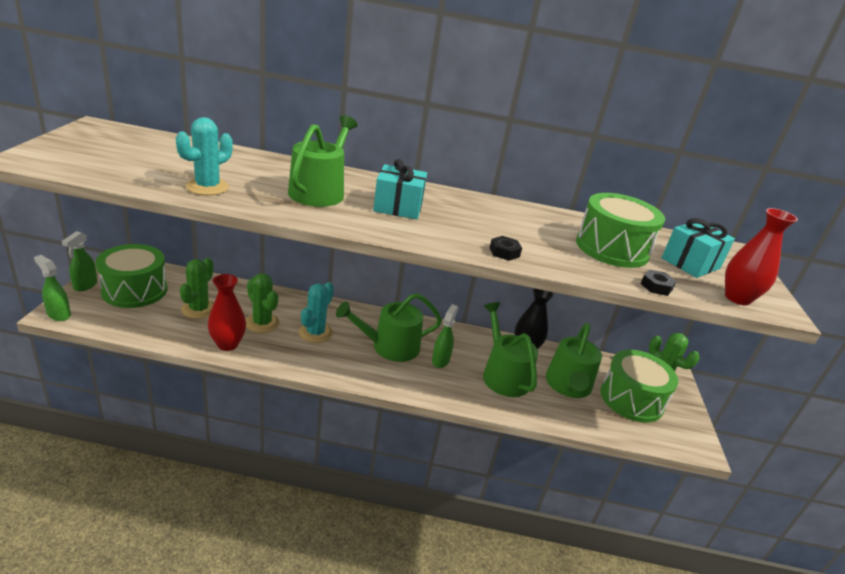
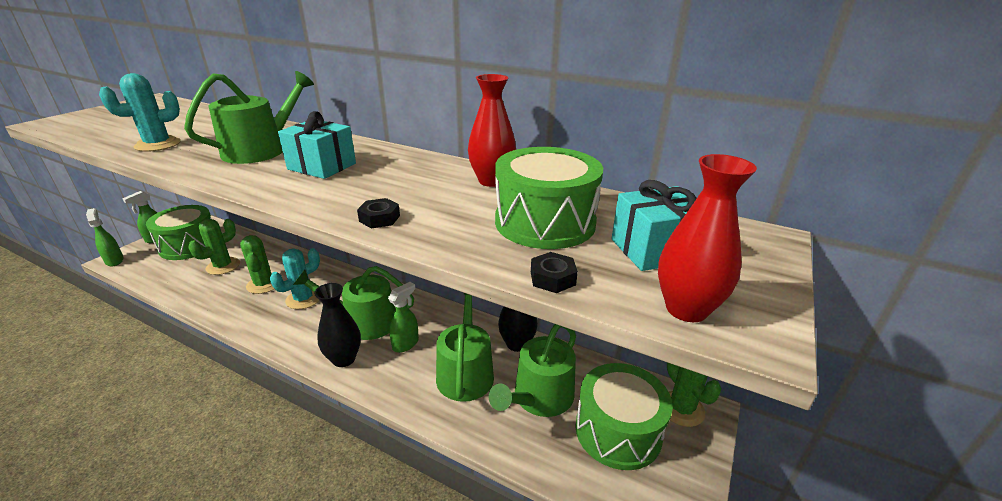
camera: 25 degrees right, 0 degrees up
(227, 344) = (216, 301): red vase -> red vase (492, 181)
(399, 379) = (344, 359): none -> black vase

